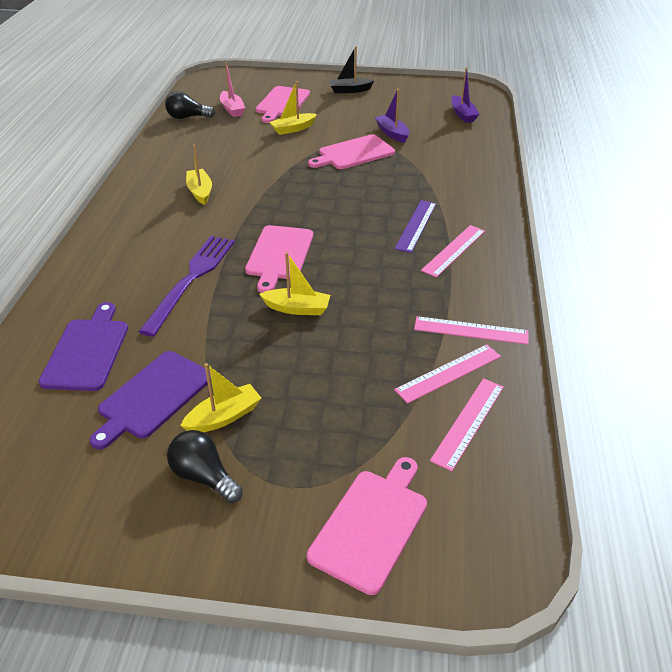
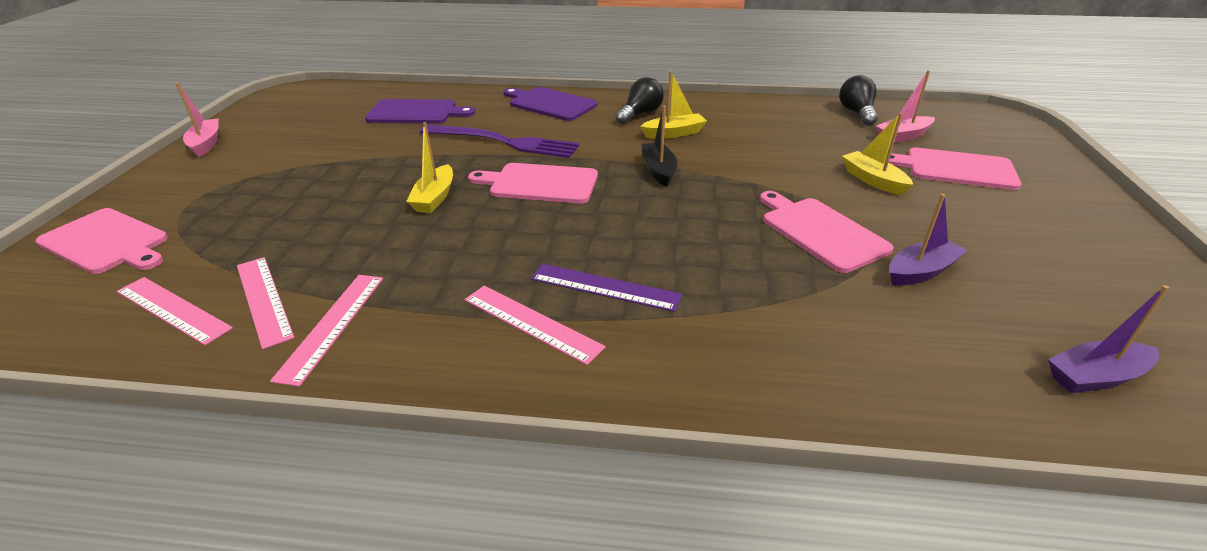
camera: 90 degrees right, 5 degrees down
(121, 539) = (206, 144): none -> pink boat
(153, 397) = (343, 140): purple cutting board -> purple cutting board (550, 104)
(204, 476) = (236, 167): black light bulb -> black light bulb (640, 114)
(224, 417) = (297, 170): yellow boat -> none
(350, 90) = (1072, 227): black boat -> black boat (658, 171)

